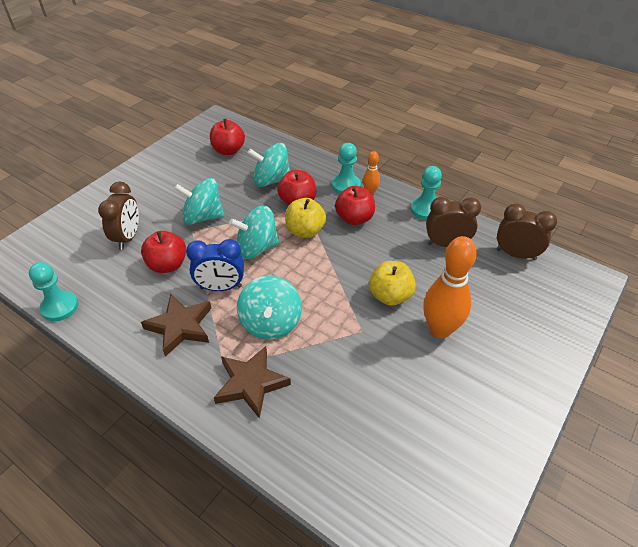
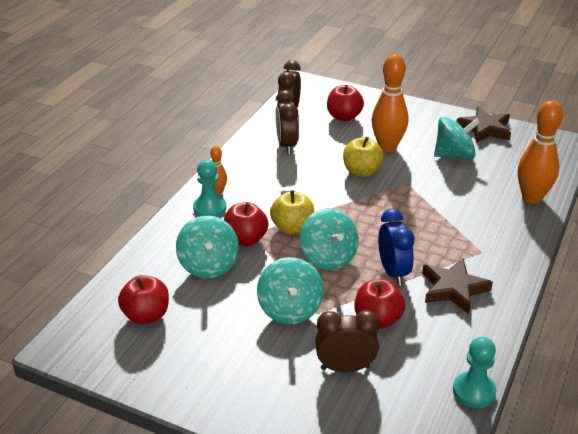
camera: 100 degrees left, 10 degrees down
(251, 383) = (489, 234): brown star -> brown star (485, 129)
(271, 323) = (422, 233): turquoise spinning top -> turquoise spinning top (454, 155)
(308, 458) = (532, 198): none -> orange bowling pin
(354, 218) = (264, 198): red apple -> red apple (344, 117)
(425, 209) = (240, 157): turquoise pawn -> none

